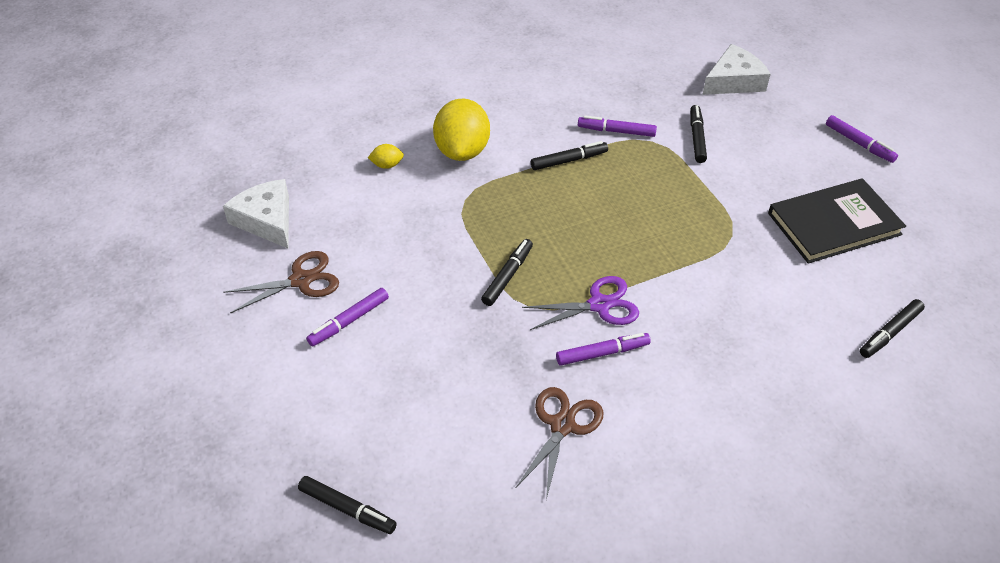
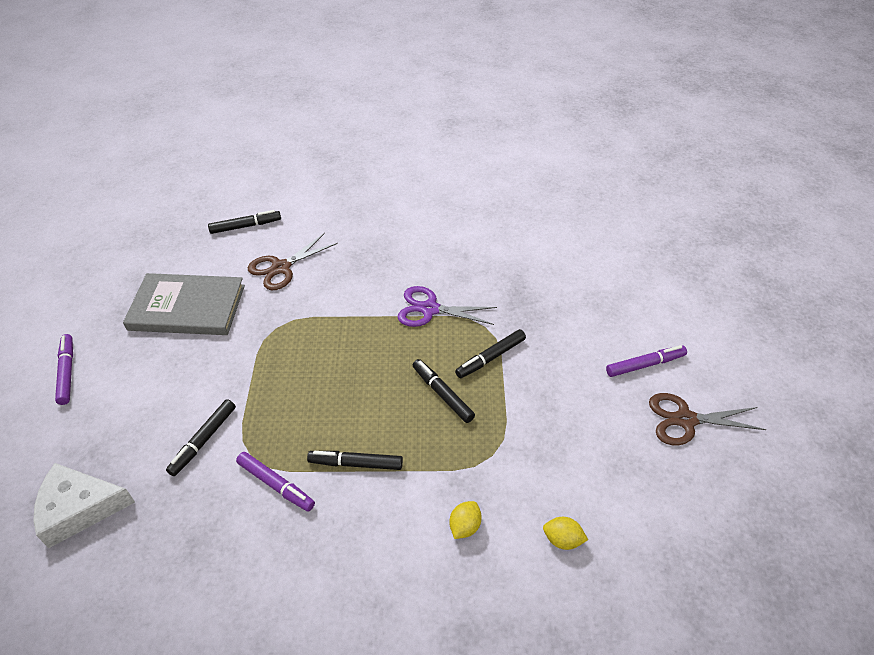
camera: 155 degrees left, 0 degrees up
(267, 220) = (719, 509): white cheese -> none
(347, 509) = (668, 244): black marker -> black marker (442, 394)
(462, 151) = (465, 526): yellow lemon -> yellow lemon, size x0.43
(562, 425) = (507, 244): brown scissors -> brown scissors (281, 268)
(602, 353) = (451, 276): purple marker -> none
(834, 224) = (187, 307): black book -> grey book

